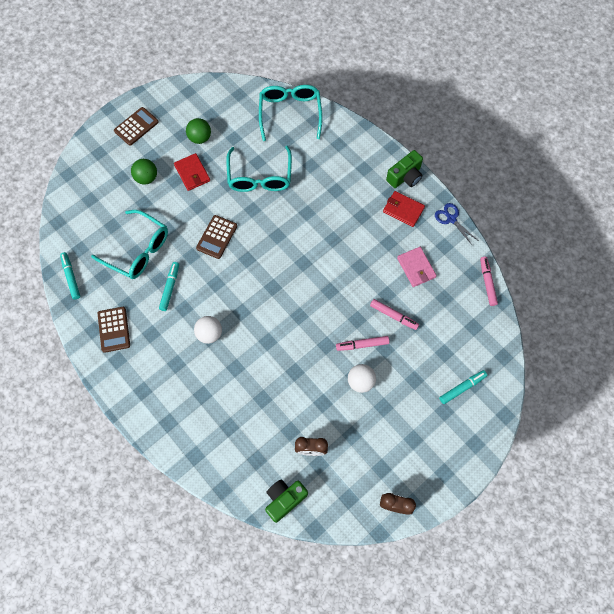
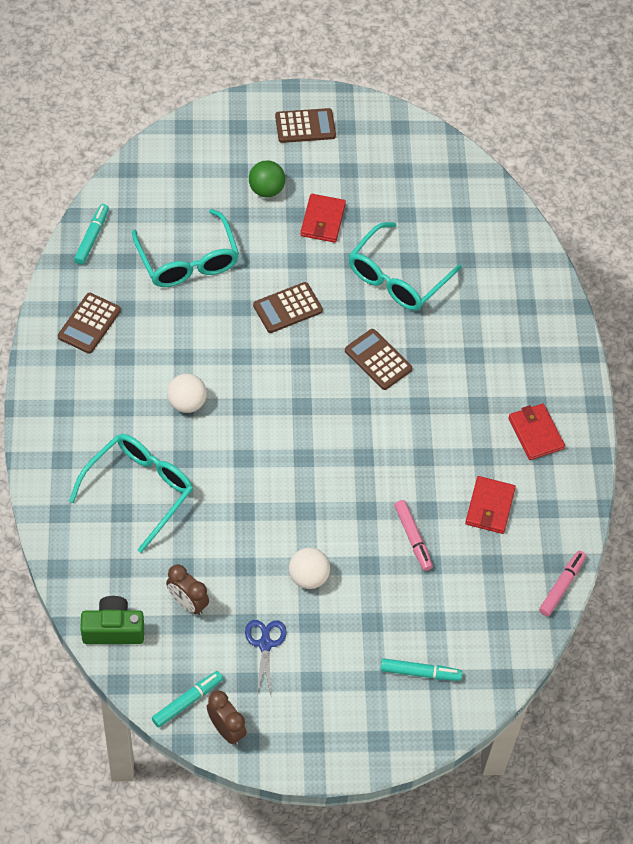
camera: 35 degrees right, 10 degrees down
(170, 288) = (187, 324): turquoise marker -> turquoise marker (187, 701)
(200, 138) = (366, 188): green ball -> none
(290, 113) = (500, 232): turquoise glasses -> turquoise glasses (140, 490)
(290, 230) = (378, 360): none -> brown calculator
(362, 345) = (347, 541): pink marker -> none
(405, 176) = (574, 398): green camera -> none
(416, 268) = (489, 507): pink wallet -> red wallet
(451, 219) = (585, 485): blue scissors -> blue scissors (265, 644)

